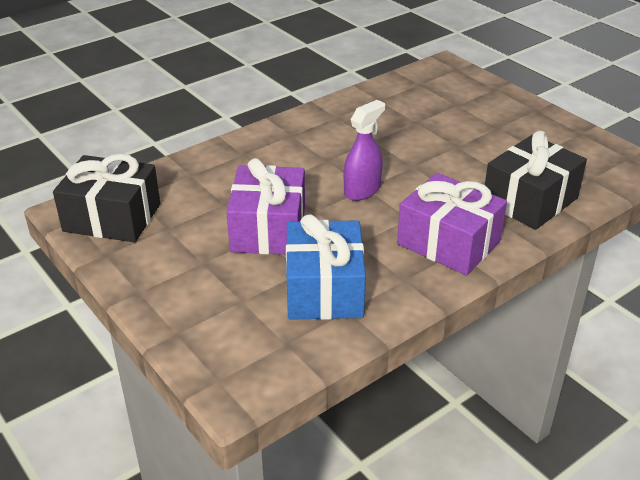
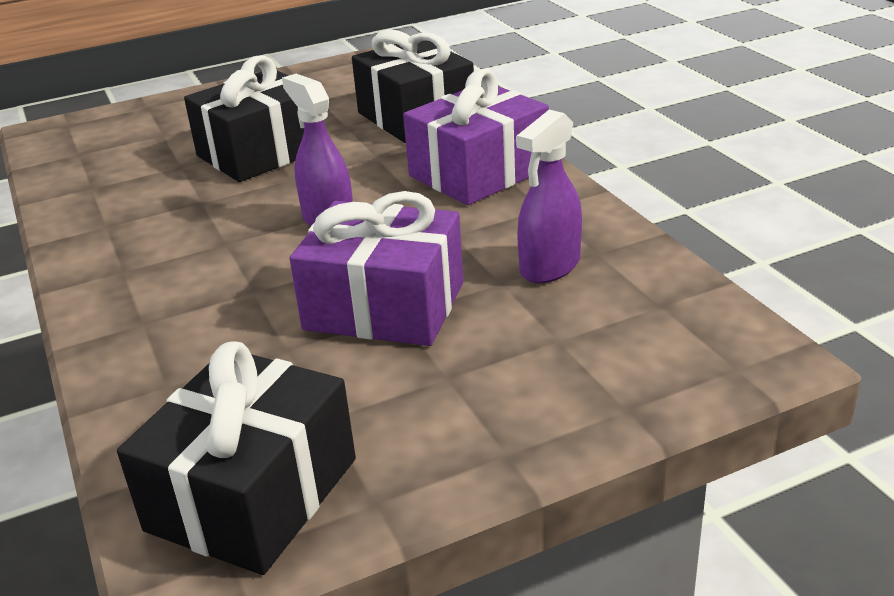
camera: 75 degrees left, 5 degrees down
(324, 289) = (549, 266): blue gift -> purple spray bottle
(445, 146) = (261, 152): none -> black gift

